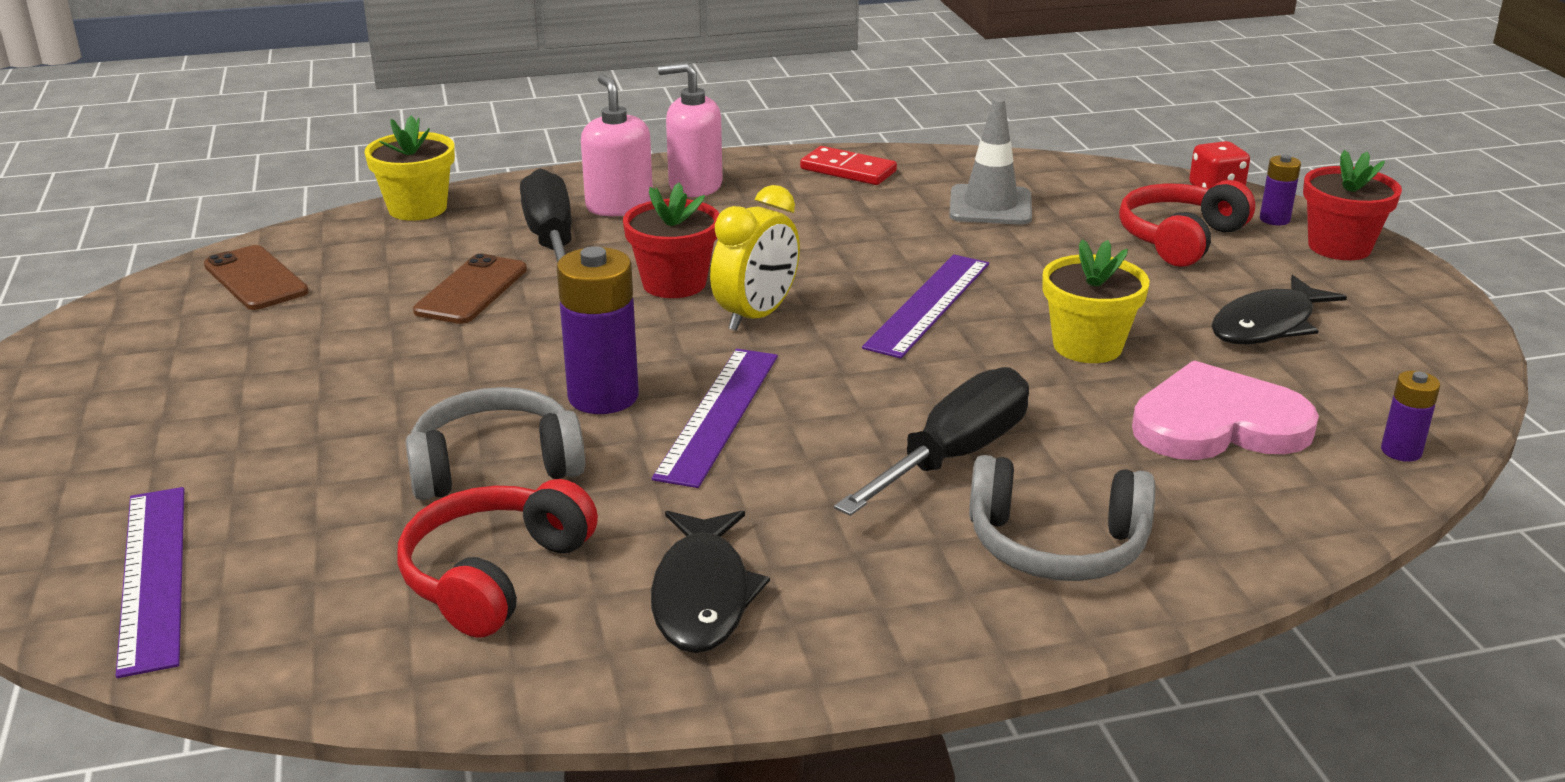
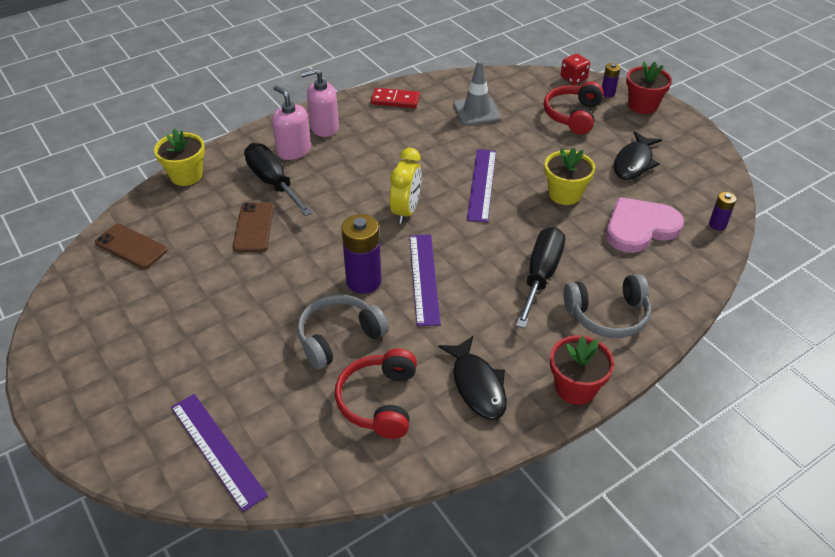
camera: 20 degrees left, 15 degrees up
(674, 283) = (354, 199): red flower pot -> red flower pot (575, 388)

